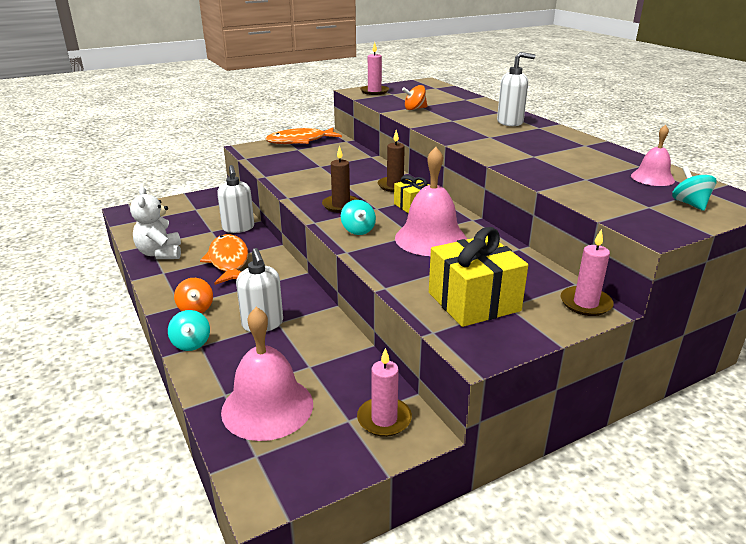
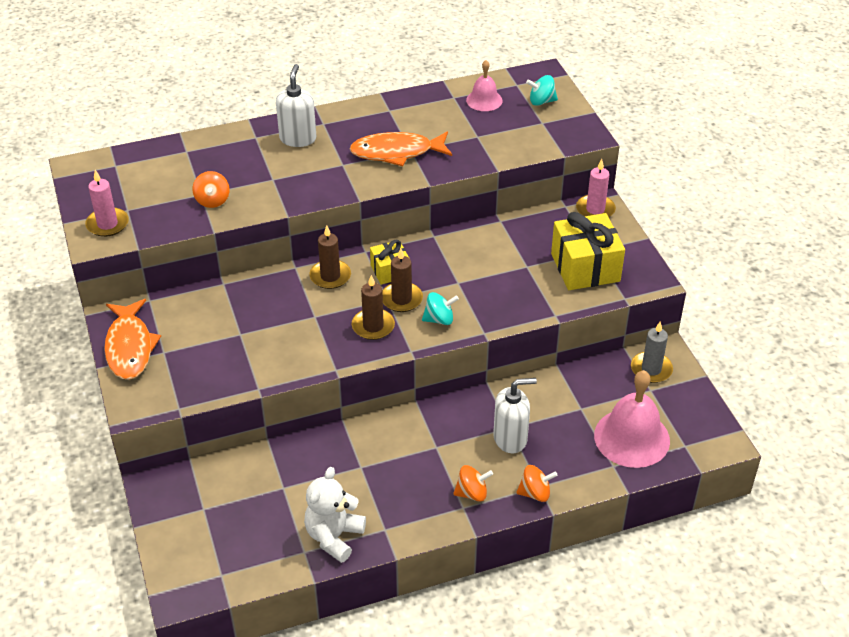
camera: 80 degrees left, 15 degrees up
(160, 253) = (334, 536): white teddy bear -> white teddy bear turned 120 degrees clockwise
(191, 343) = (535, 493): turquoise spinning top -> orange spinning top
(229, 261) = (372, 467): orange fish -> orange fish (396, 152)
(238, 228) = (283, 459): white soap dispenser -> none
(379, 213) = (401, 299): none -> brown candle
(384, 419) = (651, 369): pink candle -> grey candle
(431, 238) = (469, 271): pink bell -> none

